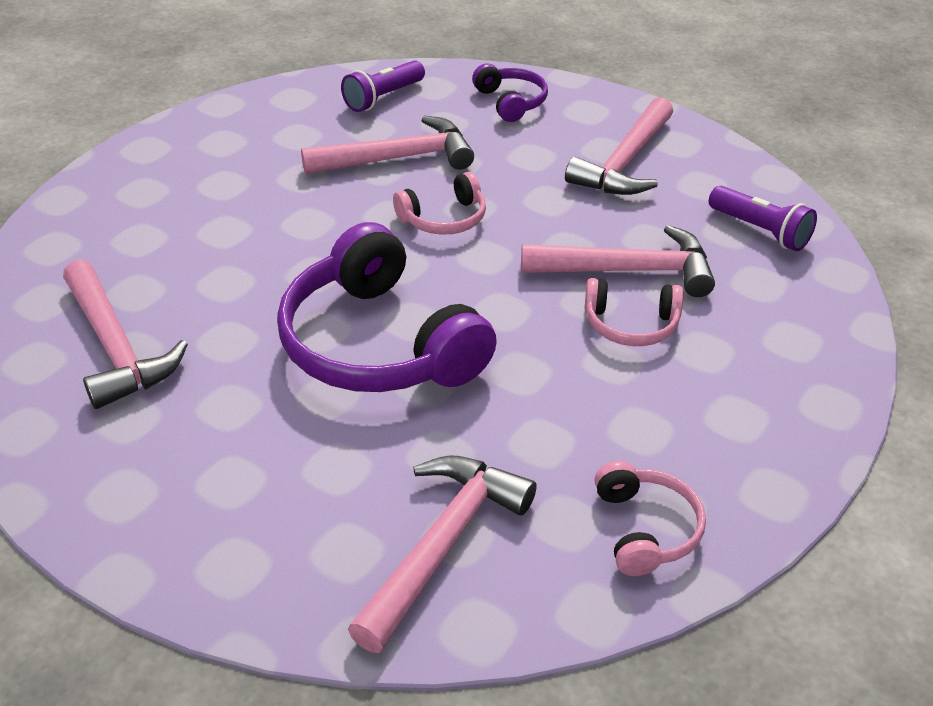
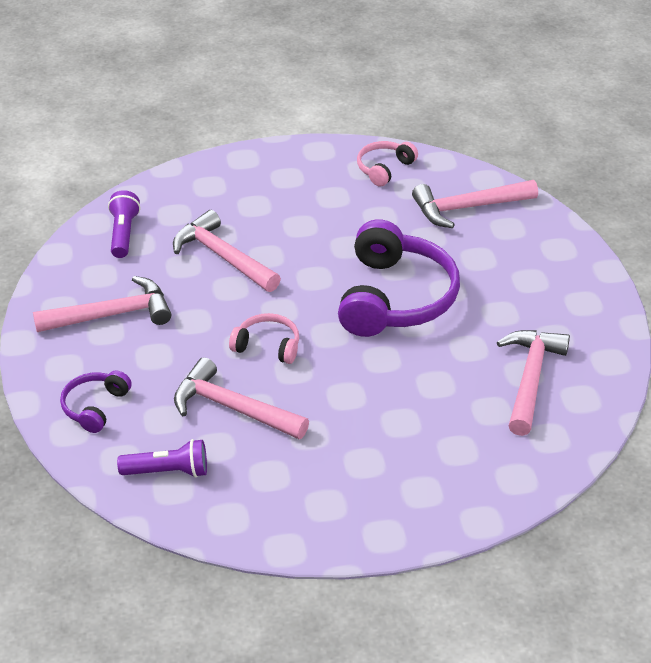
camera: 135 degrees left, 0 degrees up
(631, 324) = (266, 234): pink headphones -> none

